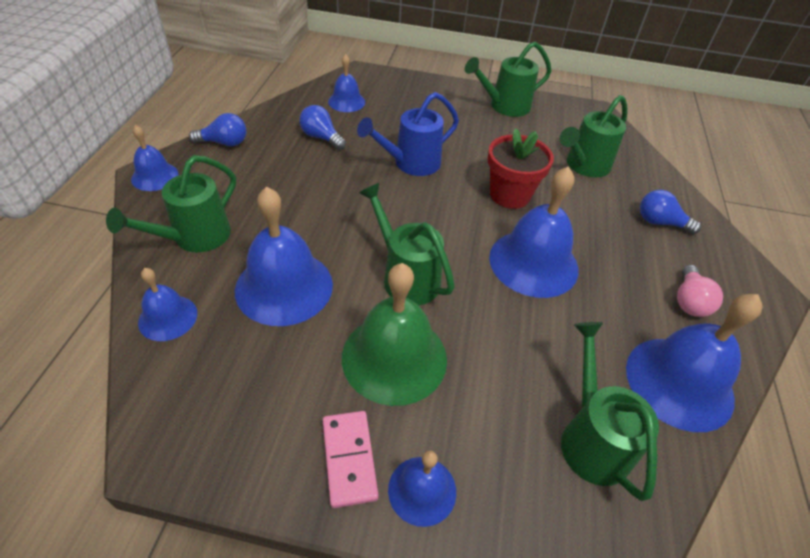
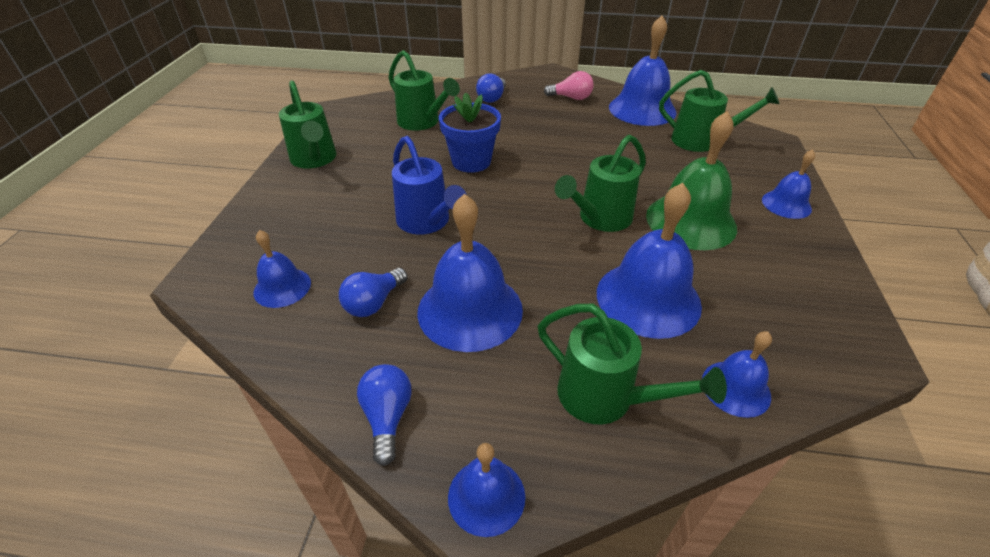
camera: 90 degrees left, 5 degrees down
(349, 459) = (790, 237): pink domino -> none
(509, 195) = (471, 161): red flower pot -> blue flower pot
(533, 262) = (557, 153): blue bell -> blue bell (470, 310)
(591, 437) = (702, 141): green watering can -> green watering can turned 150 degrees counterclockwise

